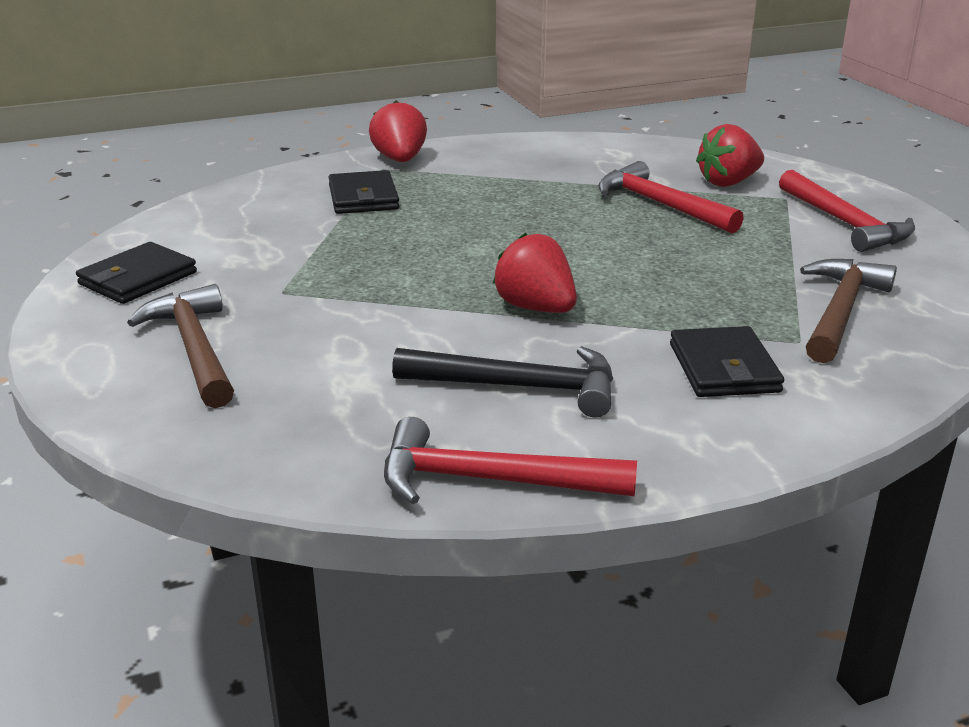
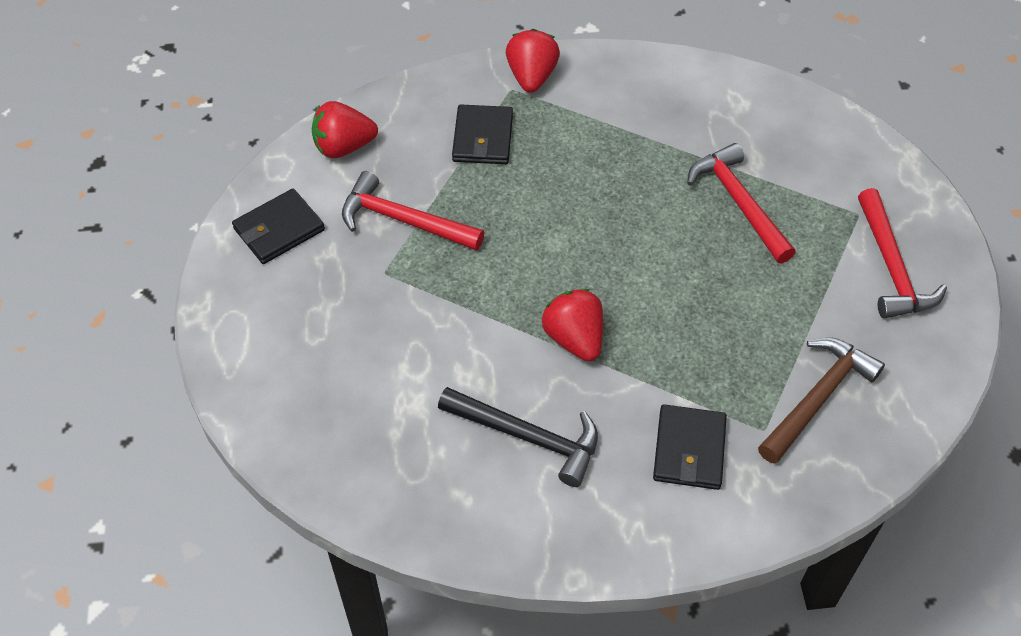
camera: 15 degrees right, 25 degrees up
(195, 348) = (307, 335): brown hammer -> none
(489, 480) = (474, 535): red hammer -> red hammer (403, 220)
(728, 182) = (817, 176): red strawberry -> red strawberry (344, 147)

